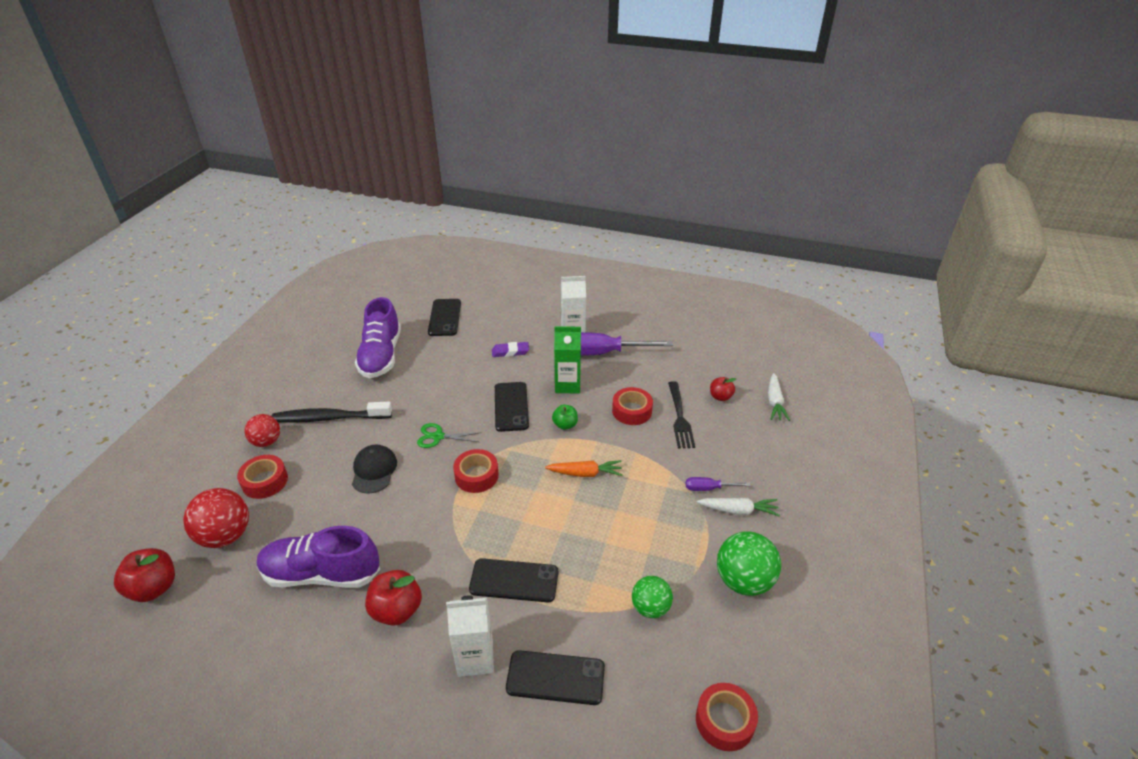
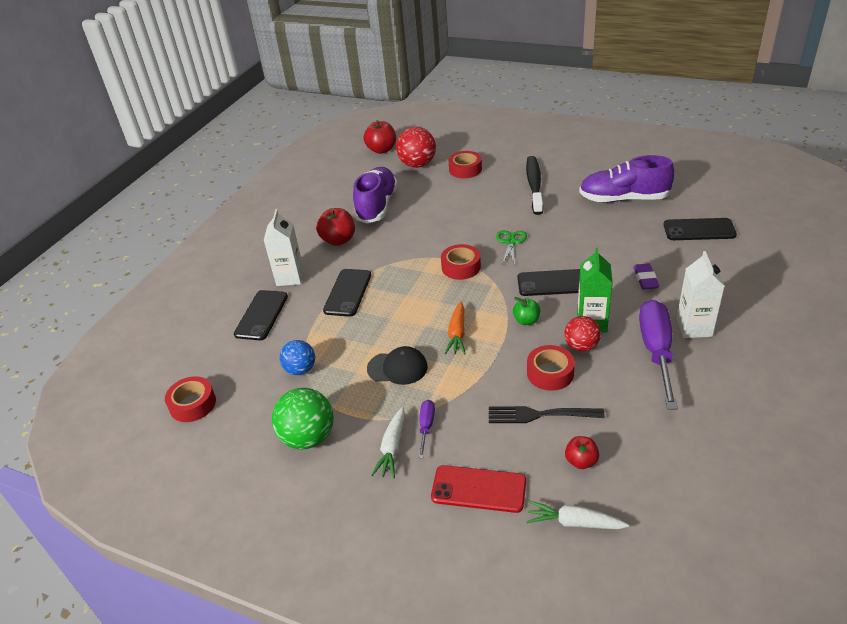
camera: 100 degrees right, 0 degrees up
(266, 441) = (507, 162): red ball -> red ball (581, 346)
(374, 470) = (472, 214): black cap -> black cap (397, 368)
(650, 608) = (300, 369): green ball -> blue ball
(763, 451) = (478, 489): none -> red phone

